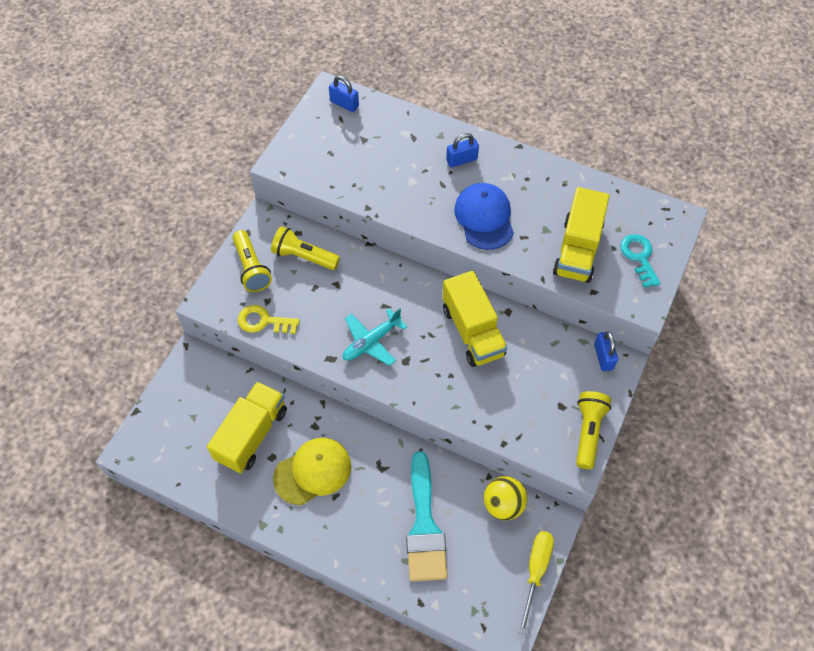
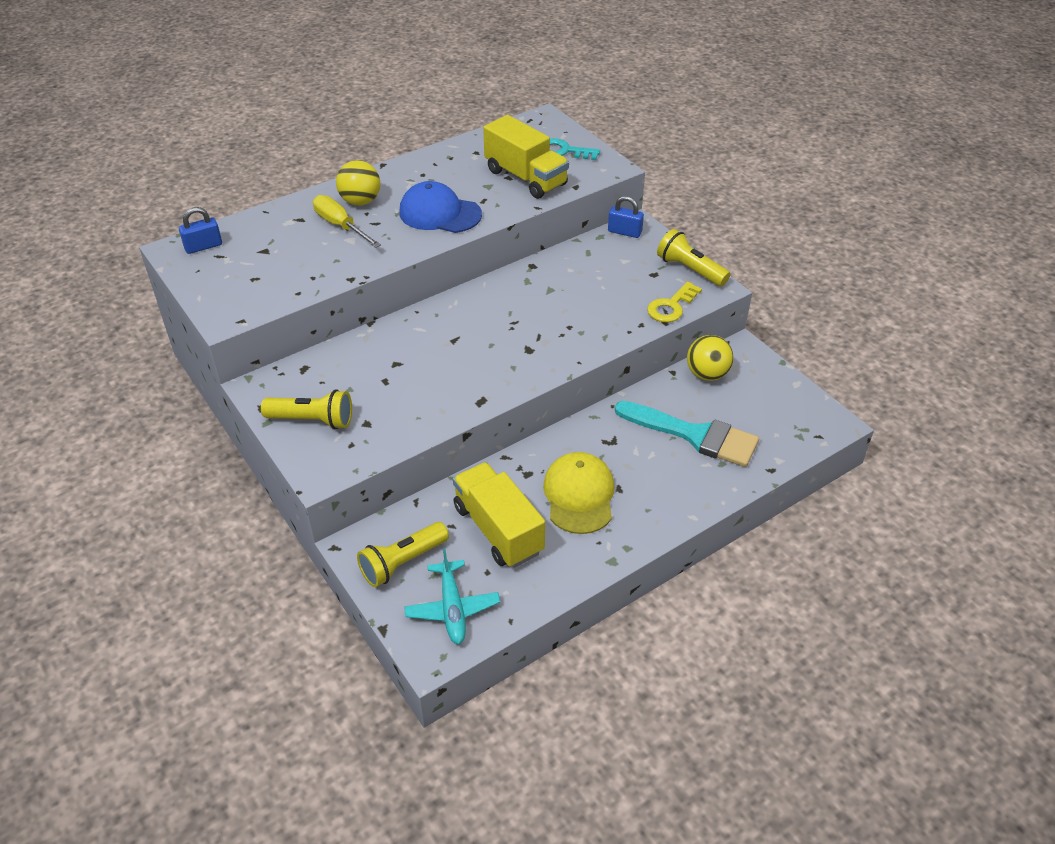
camera: 60 degrees left, 15 degrees down
(263, 321) = (390, 435): yellow key -> yellow key (671, 306)
(304, 257) = (339, 374): yellow flashlight -> yellow flashlight (402, 562)
(371, 342) = (487, 364): turquoise plane -> turquoise plane (452, 609)
(461, 160) = (360, 201): blue padlock -> yellow ball
(472, 331) = (534, 295): yellow truck -> none
(535, 571) = (784, 381): yellow screwdriver -> yellow screwdriver (340, 226)

